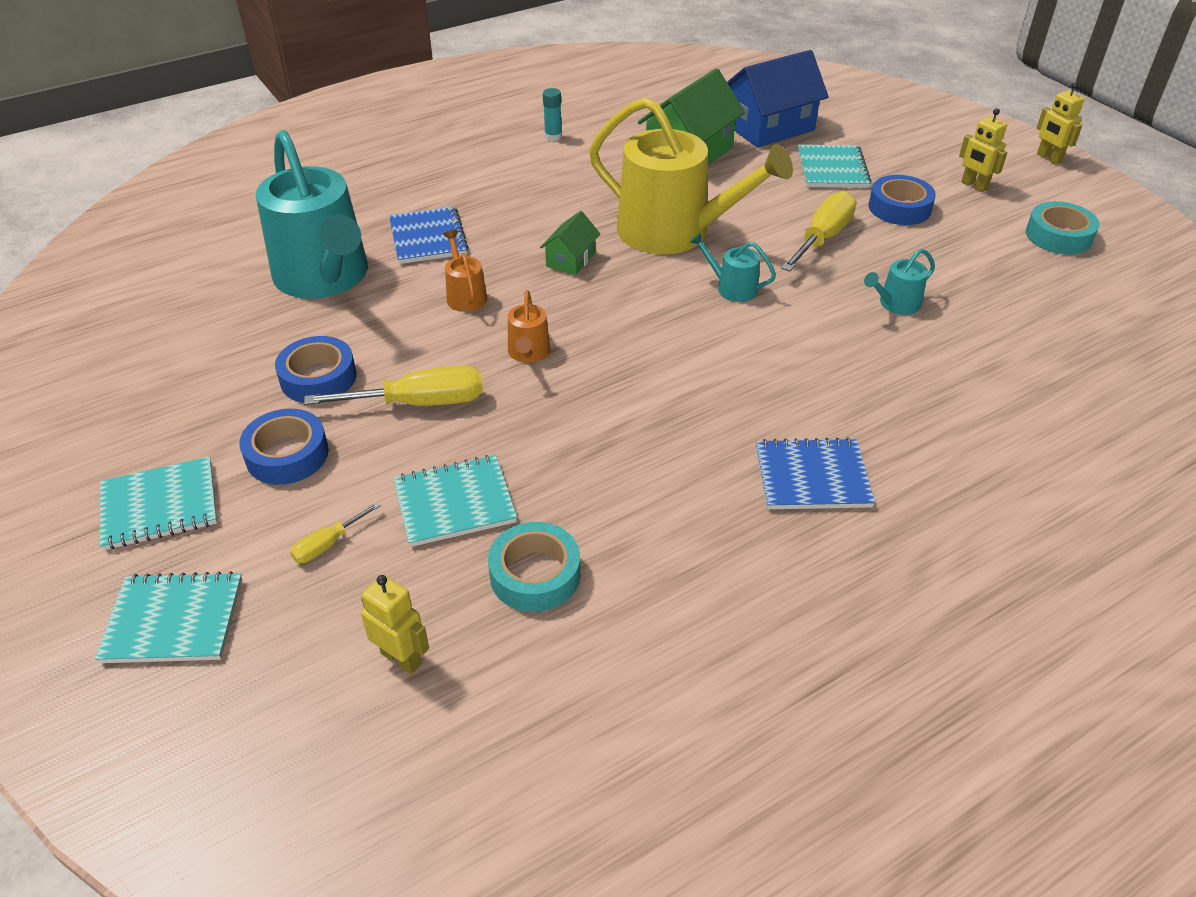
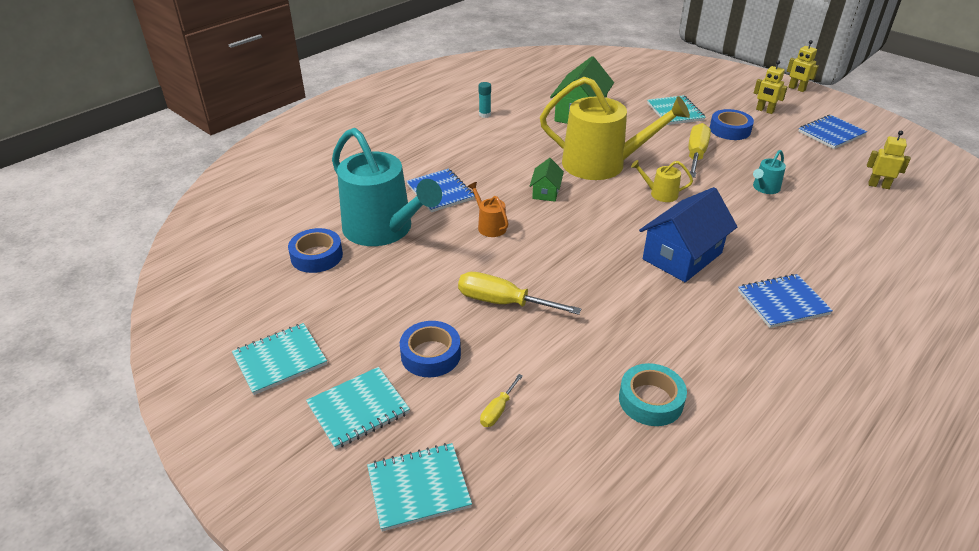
camera: 15 degrees left, 5 degrees down
(318, 378) = (420, 298): blue tape -> blue tape (317, 256)
(401, 658) = (597, 476): yellow robot -> yellow robot (878, 185)
(420, 403) = (503, 302): yellow screwdriver -> yellow screwdriver turned 135 degrees counterclockwise
(454, 503) = (568, 364): turquoise notebook -> turquoise notebook (280, 360)
(528, 353) = (555, 256): orange watering can -> none
(732, 288) = (660, 194): turquoise watering can -> yellow watering can
(770, 127) = (620, 91): blue house -> blue house (682, 256)
(1058, 236) = (831, 133): turquoise tape -> blue notebook

